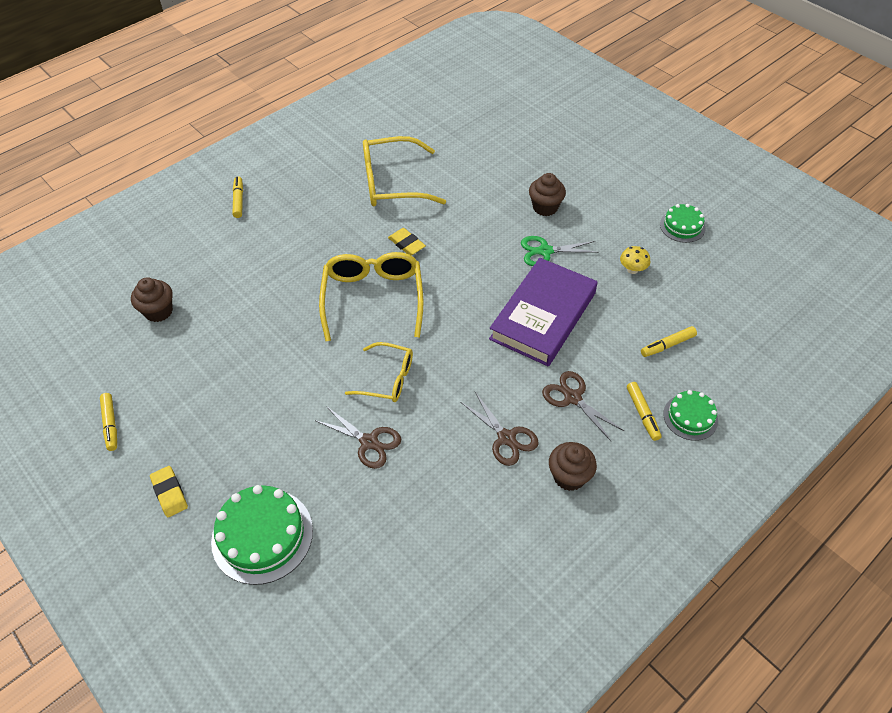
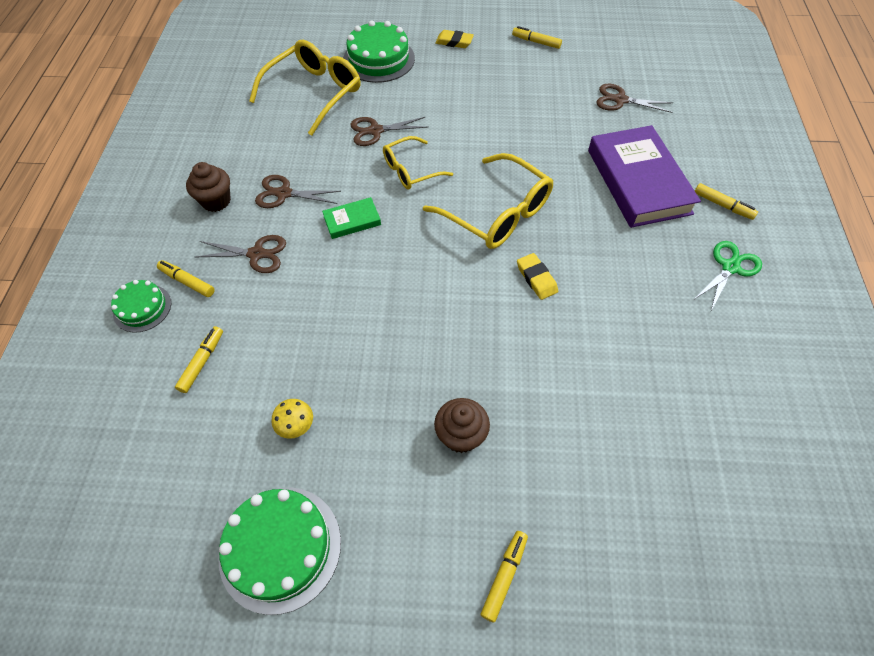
camera: 135 degrees right, 5 degrees up
(159, 311) = (620, 100): brown cupcake -> brown scissors
(392, 183) = (640, 332): yellow glasses -> yellow glasses (314, 93)
(406, 244) = (536, 278): yellow eraser -> yellow eraser turned 60 degrees clockwise
(477, 371) = (352, 221): none -> green book
(543, 316) = (343, 304): purple book -> purple book (638, 181)
(545, 251) = (405, 375): green scissors -> green scissors (730, 267)
(582, 154) = (504, 576): none -> yellow marker
(682, 226) = (280, 548): green cake -> green cake, size x1.71

